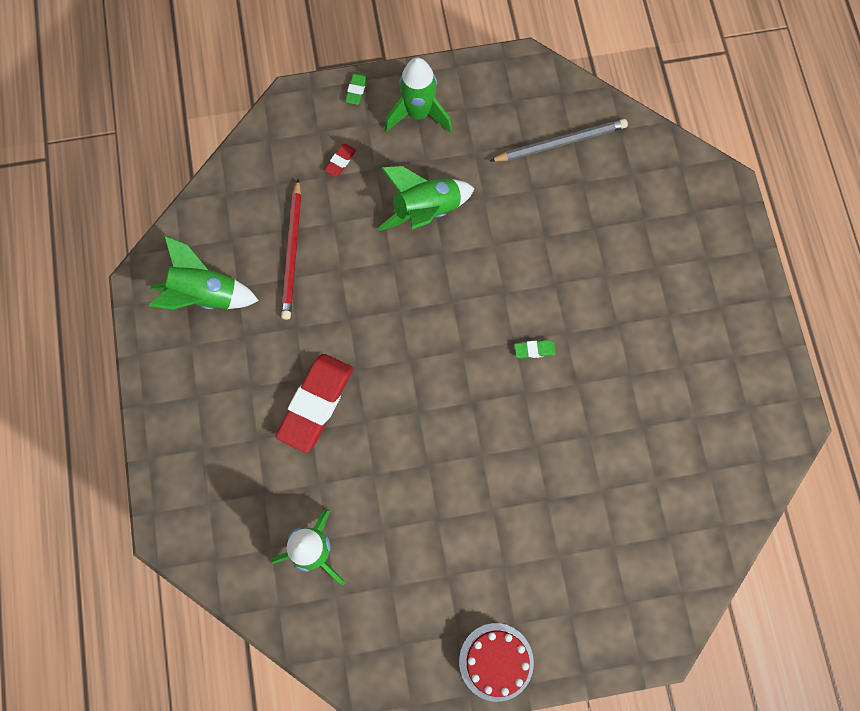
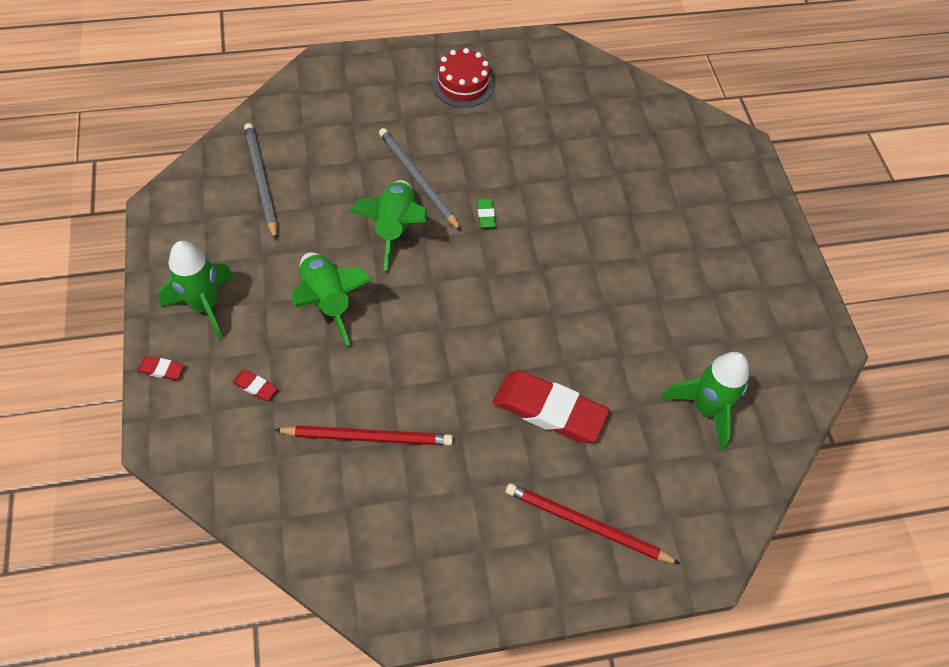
camera: 95 degrees left, 15 degrees down
(204, 295) = (419, 536): green rocket -> green rocket (395, 229)
(207, 430) = (586, 525): none -> red pencil
(356, 90) = (161, 369): green eraser -> red eraser
(496, 661) = (780, 258): red cake -> red cake (463, 84)
(574, 284) = (418, 179): none -> grey pencil

